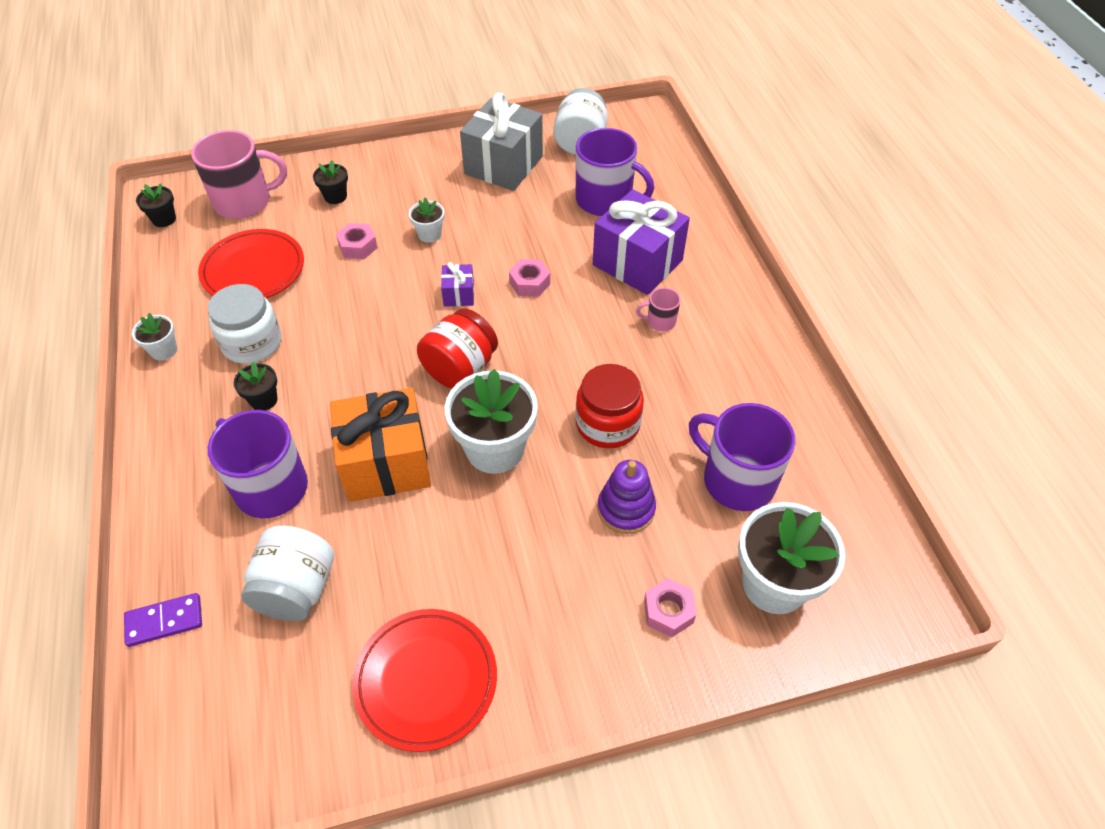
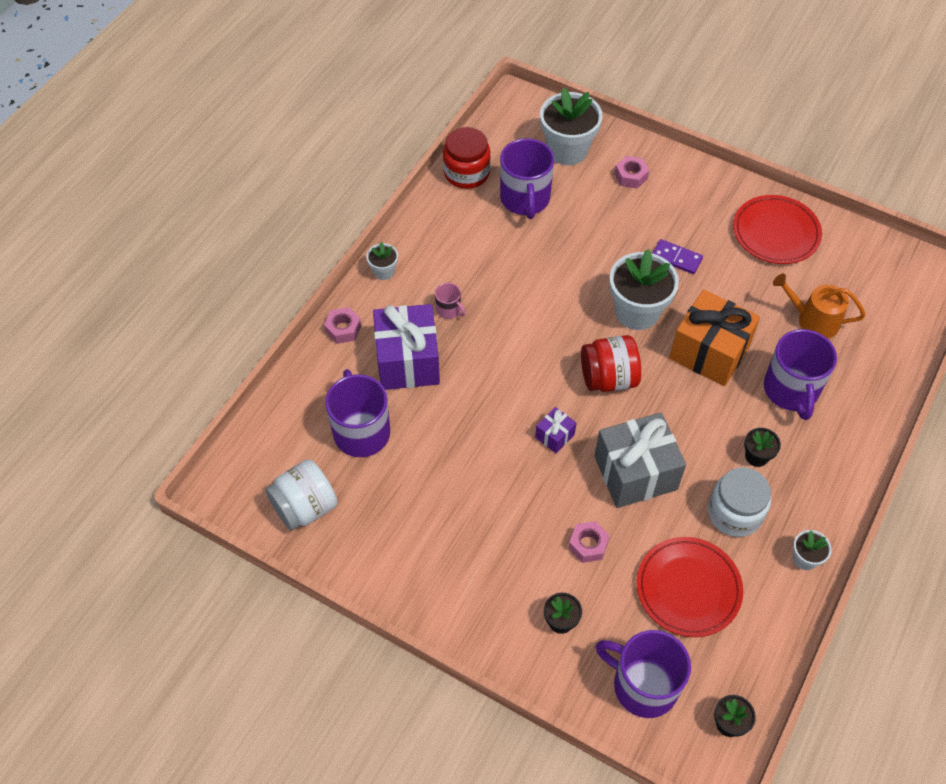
camera: 135 degrees left, 5 degrees up
(164, 621) = (898, 356): purple domino -> purple domino (676, 258)
(244, 202) = (643, 685): pink mug -> purple mug
(296, 589) = (813, 320): white jar -> orange watering can
(429, 234) = (523, 510): white flower pot -> white flower pot (384, 271)
(503, 165) = (392, 536): grey gift -> grey gift (635, 473)
(529, 283) = (497, 405): pink nut -> pink nut (343, 329)
(607, 424) = (557, 276): red jar -> red jar (466, 173)
(626, 509) = (599, 229): purple stacking toy -> none

